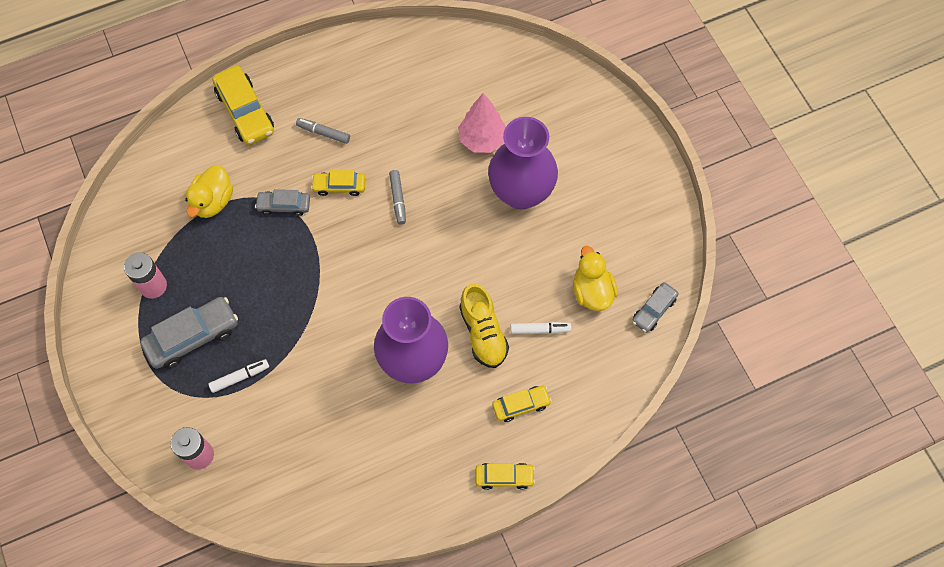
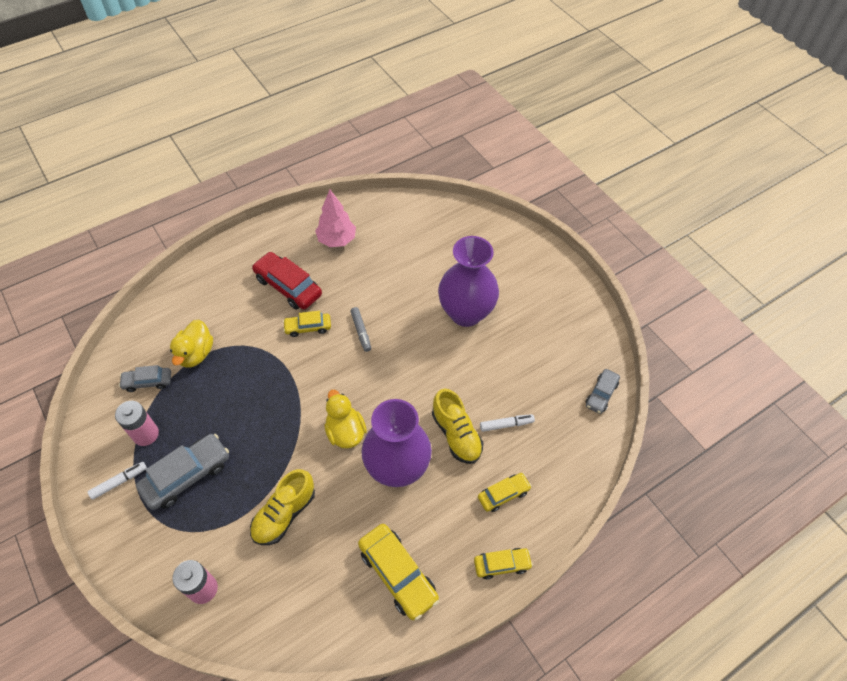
camera: 10 degrees left, 10 degrees down
(240, 377) = (236, 507): white marker -> white marker (119, 482)
(245, 111) = (218, 278): yellow car -> yellow car (398, 574)
(284, 205) = (260, 349): grey car -> grey car (148, 382)
(289, 392) = (284, 514): none -> yellow shoe
(323, 133) = (288, 286): grey marker -> red car
(482, 139) = (425, 276): pink tree -> pink tree (337, 240)
(592, 291) = (544, 386): yellow duck -> yellow duck (345, 432)

